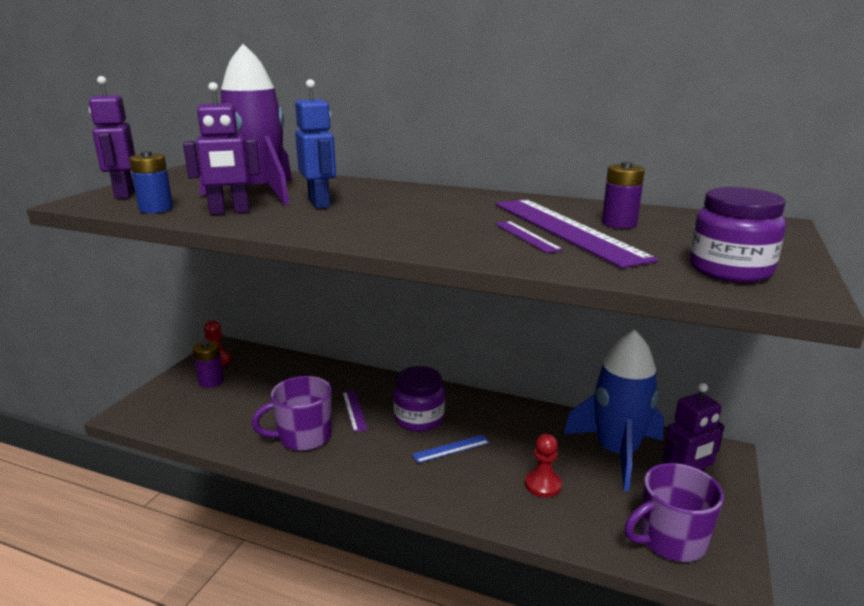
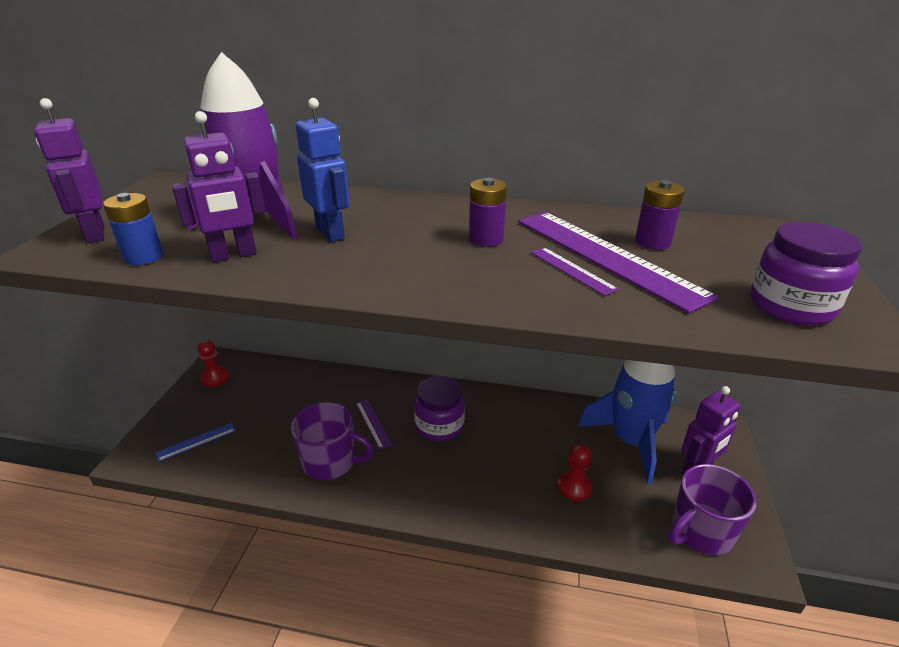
camera: 10 degrees left, 10 degrees up
(211, 381) = (215, 405): purple battery -> purple battery (486, 239)
(303, 437) = (330, 462): purple mug -> purple mug turned 135 degrees counterclockwise
(451, 449) = (479, 457): blue ruler -> blue ruler (196, 442)

